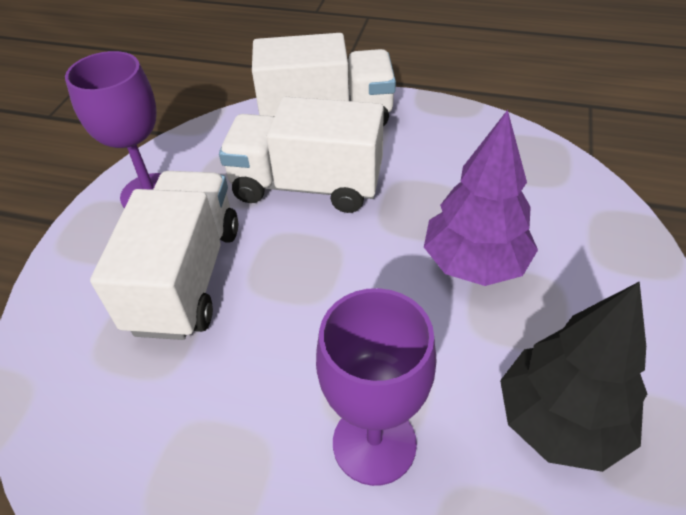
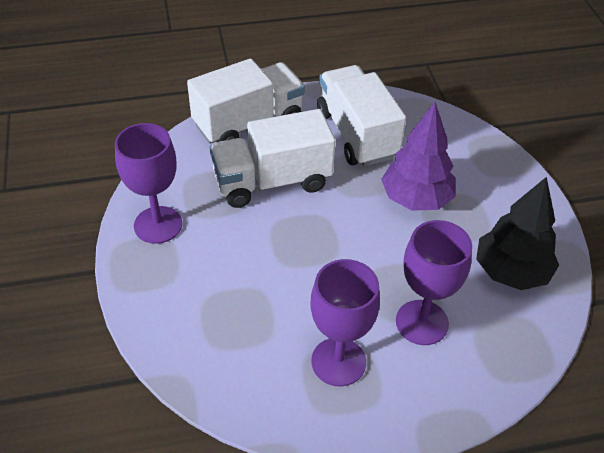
camera: 30 degrees left, 0 degrees up
(186, 277) = (234, 273): white truck -> white truck (356, 134)
(221, 450) = (338, 361): none -> purple goblet

